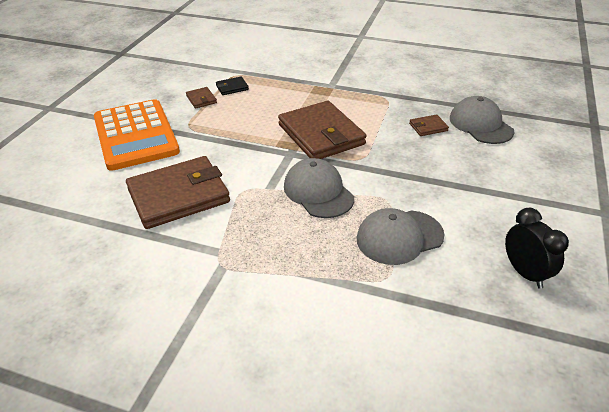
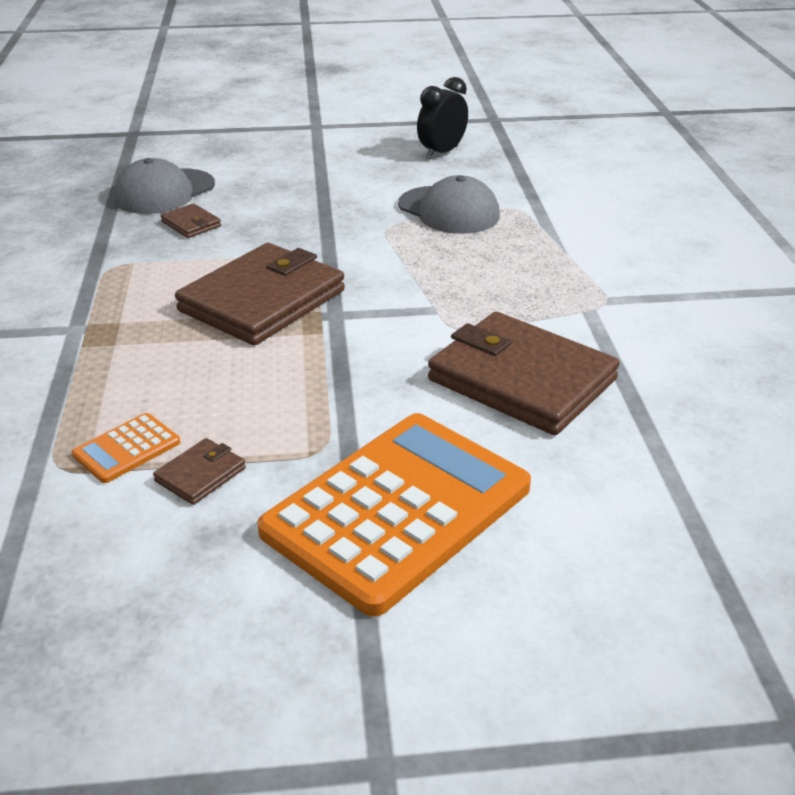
camera: 115 degrees left, 5 degrees down
(232, 87) = (127, 449): black wallet -> orange calculator
(318, 192) = (411, 272): grey cap -> none

